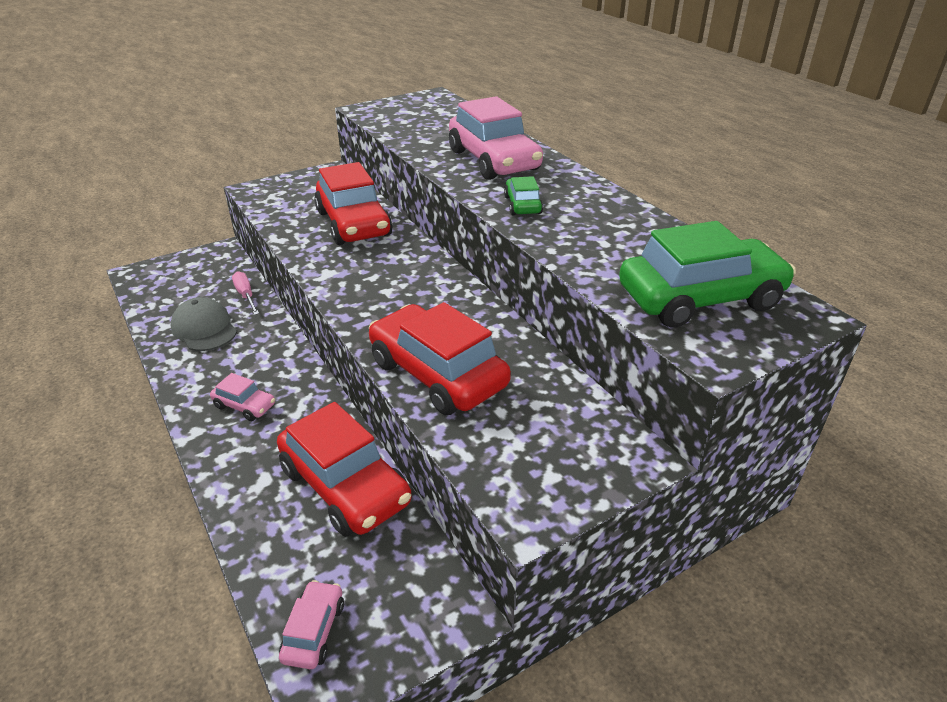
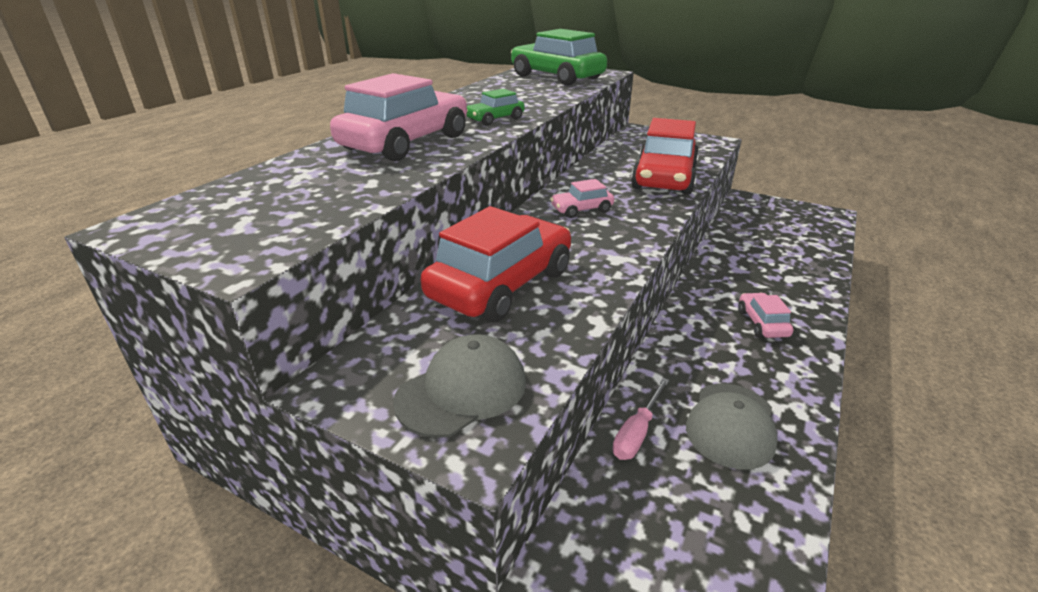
camera: 120 degrees left, 5 degrees down
(285, 193) = (462, 390): none -> grey cap
(314, 631) = (819, 224): pink car -> pink car (581, 209)
(345, 486) = (743, 248): red car -> none

